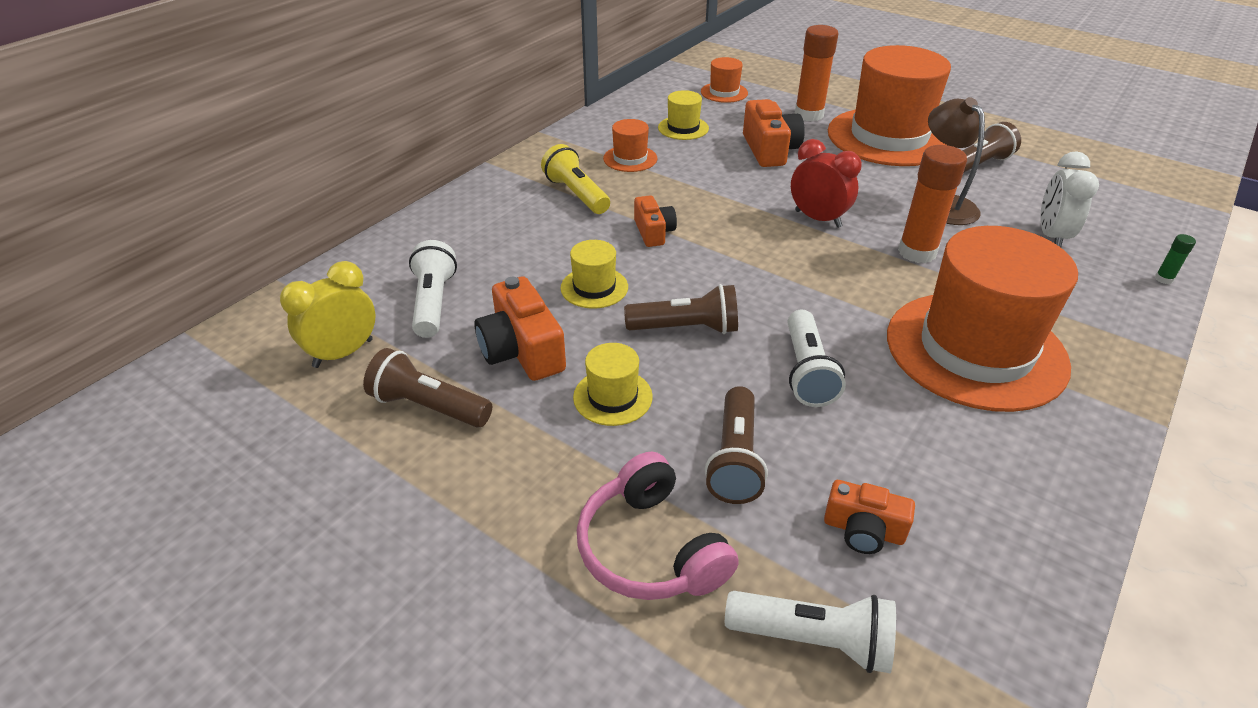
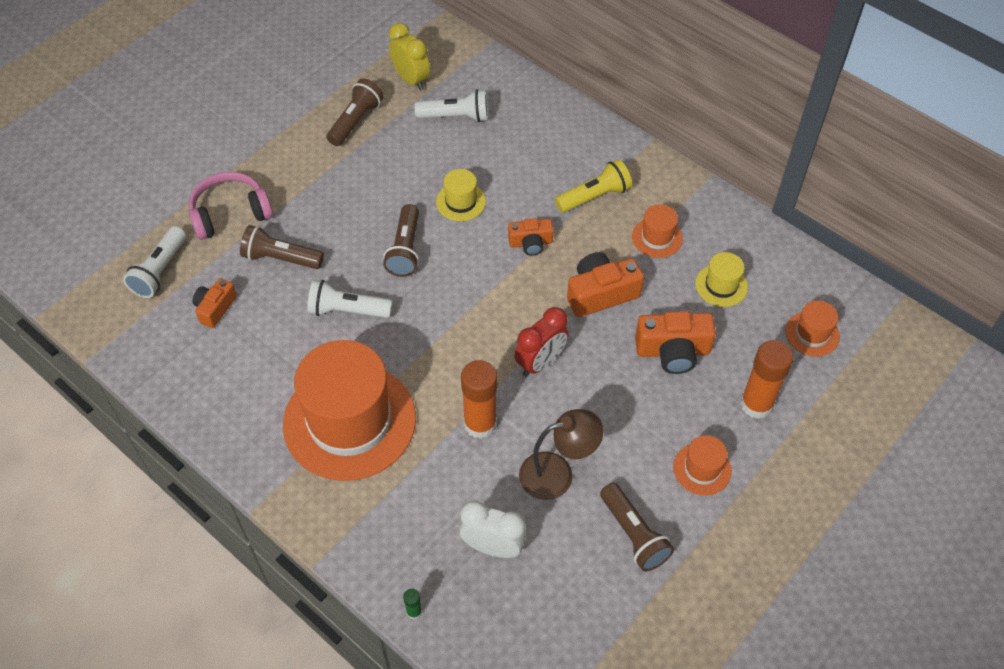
camera: 95 degrees right, 15 degrees up
(522, 350) = (398, 162): orange camera -> orange camera (601, 294)
(612, 397) = (345, 205): yellow hat -> none
(889, 137) = (702, 469): orange hat -> orange hat, size x0.43

